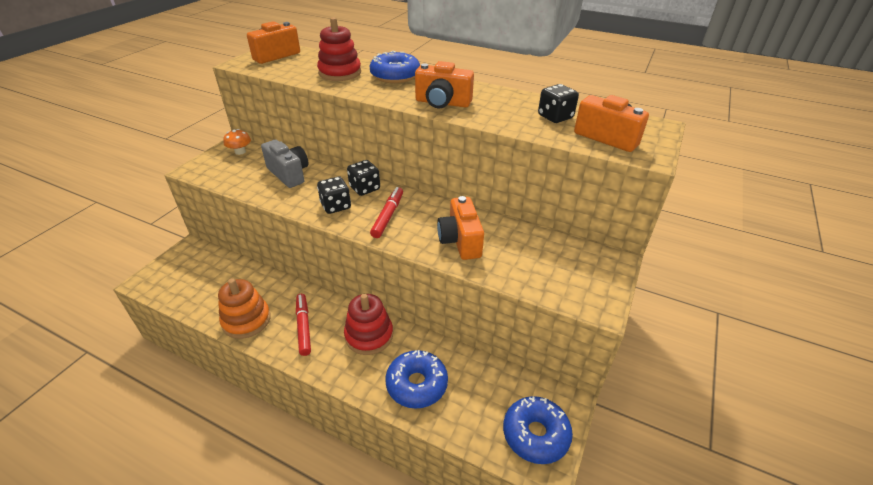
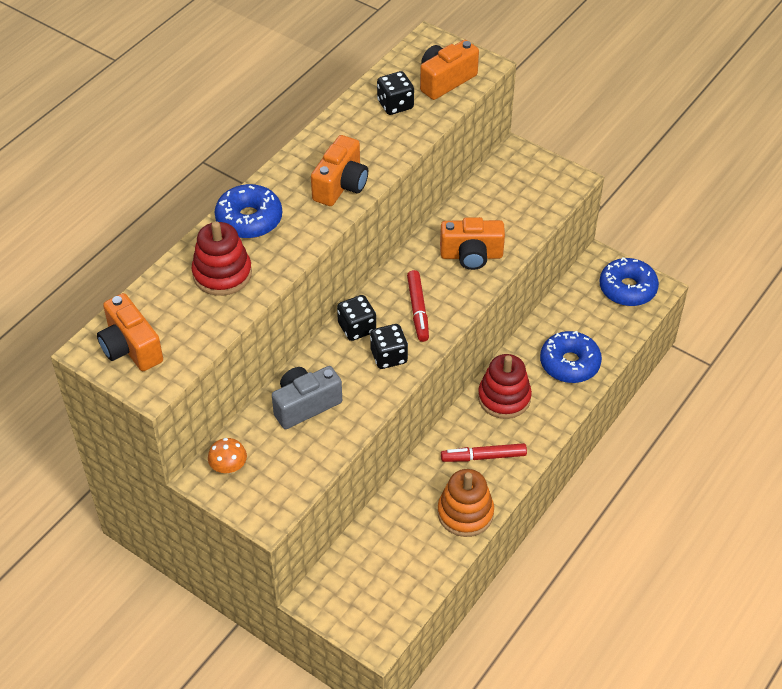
camera: 80 degrees left, 10 degrees up
(388, 216) = (418, 310): red marker -> red marker turned 120 degrees counterclockwise

